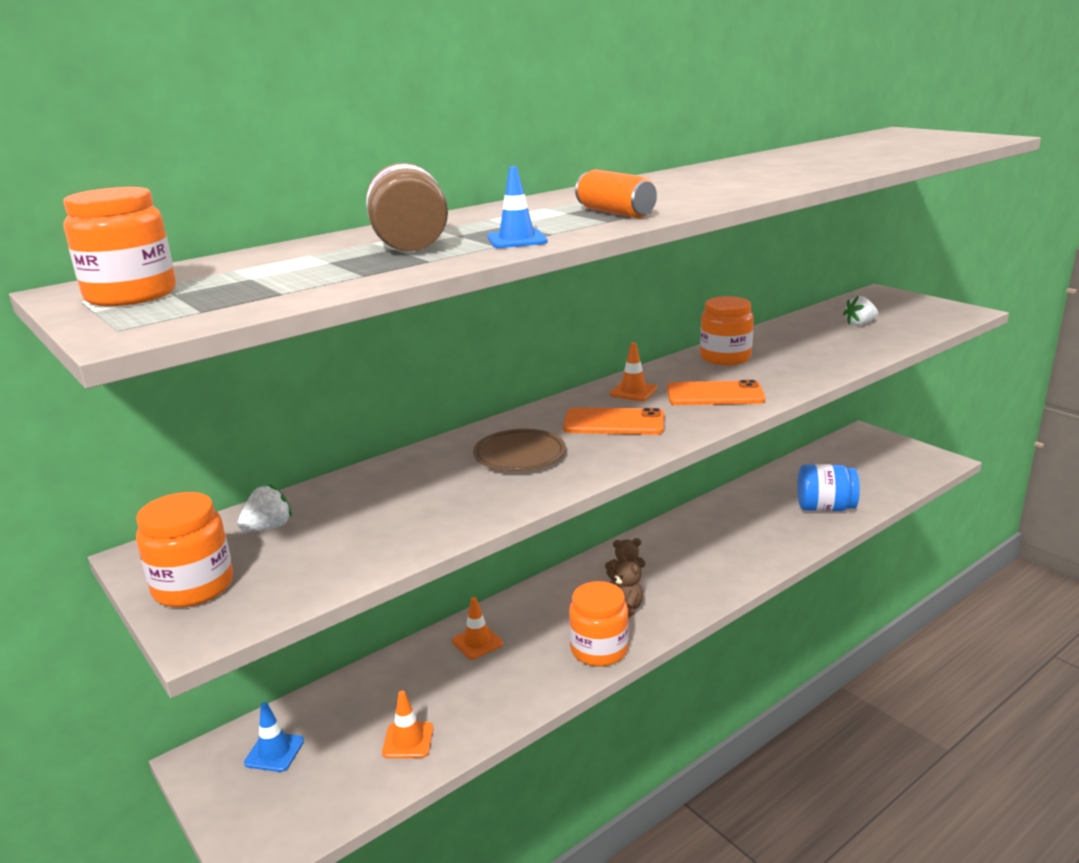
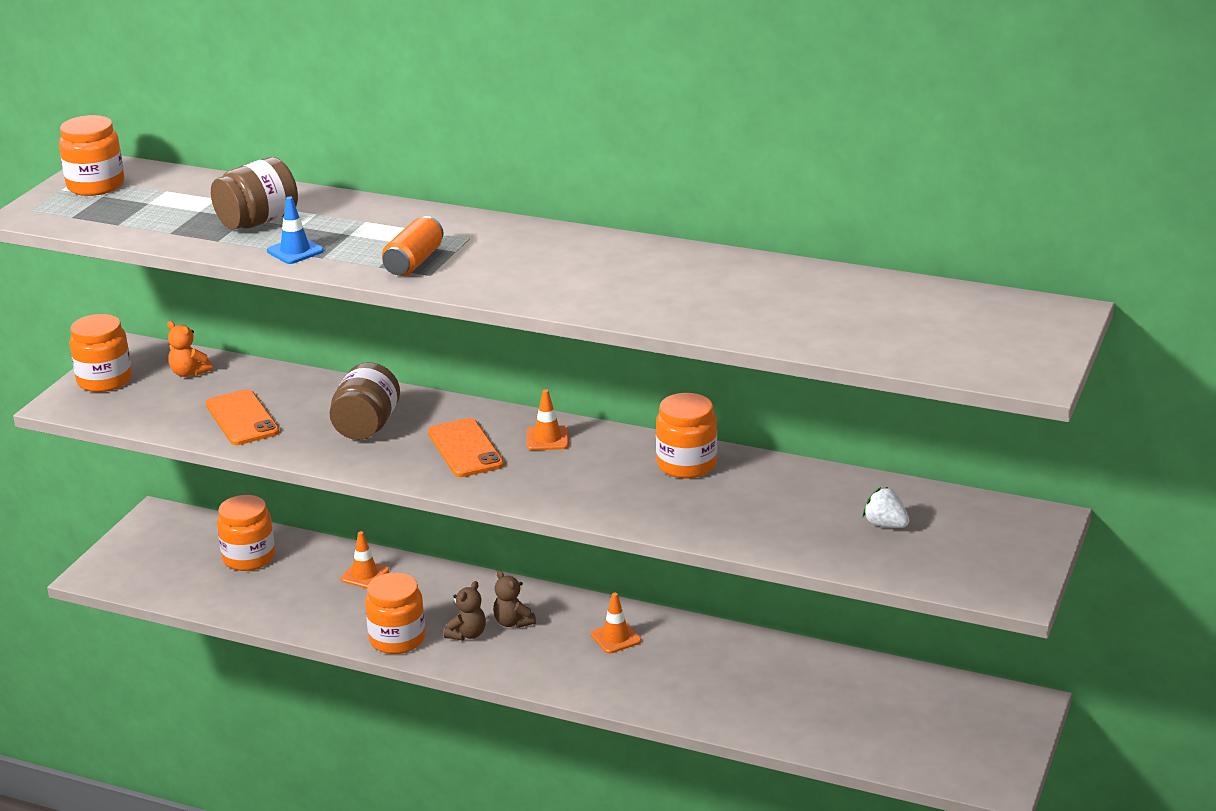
camera: 60 degrees right, 5 degrees up
(268, 528) = (189, 373): white strawberry -> orange teddy bear
(274, 752) = (183, 539): blue traffic cone -> none
(366, 710) = (249, 557): none -> orange jar
(408, 740) = (228, 589): orange traffic cone -> orange traffic cone (616, 638)
(519, 455) = (366, 426): brown plate -> brown jar
(715, 394) = (573, 482): orange phone -> orange phone (242, 418)
(825, 508) = (776, 711): blue jar -> none

